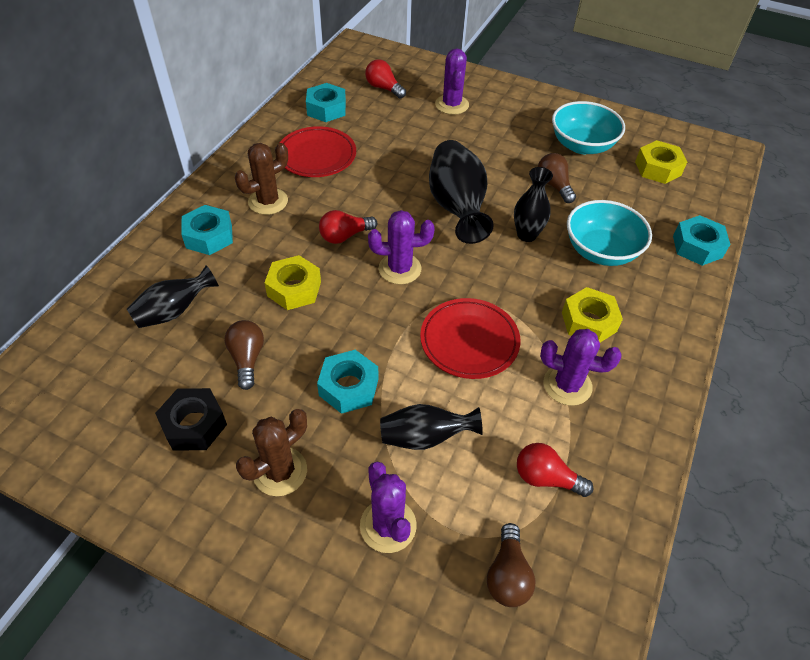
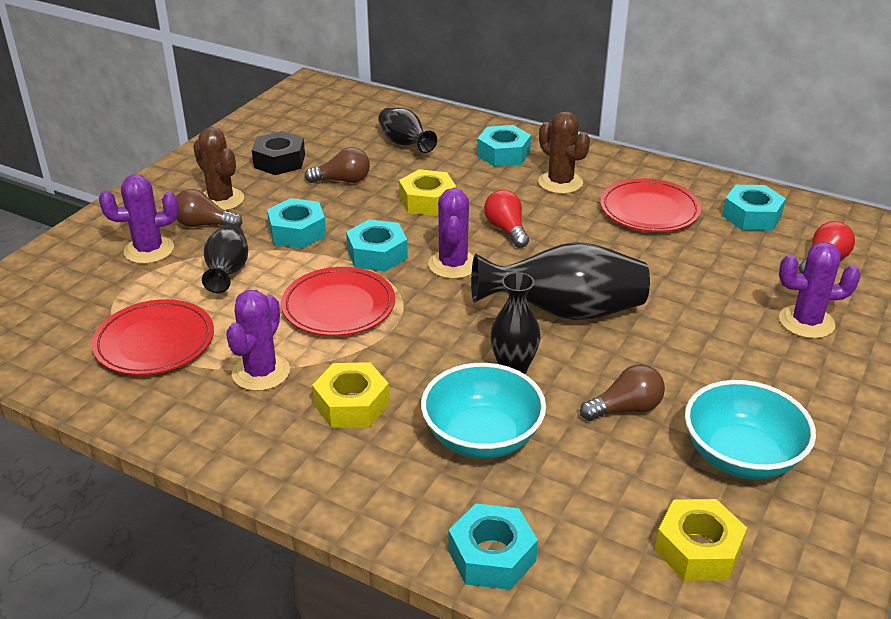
camera: 95 degrees right, 15 degrees down
(386, 320) = (377, 254): none -> turquoise nut
(507, 575) = (74, 310): brown light bulb -> brown light bulb (204, 224)
(546, 478) = (155, 343): red light bulb -> red plate

